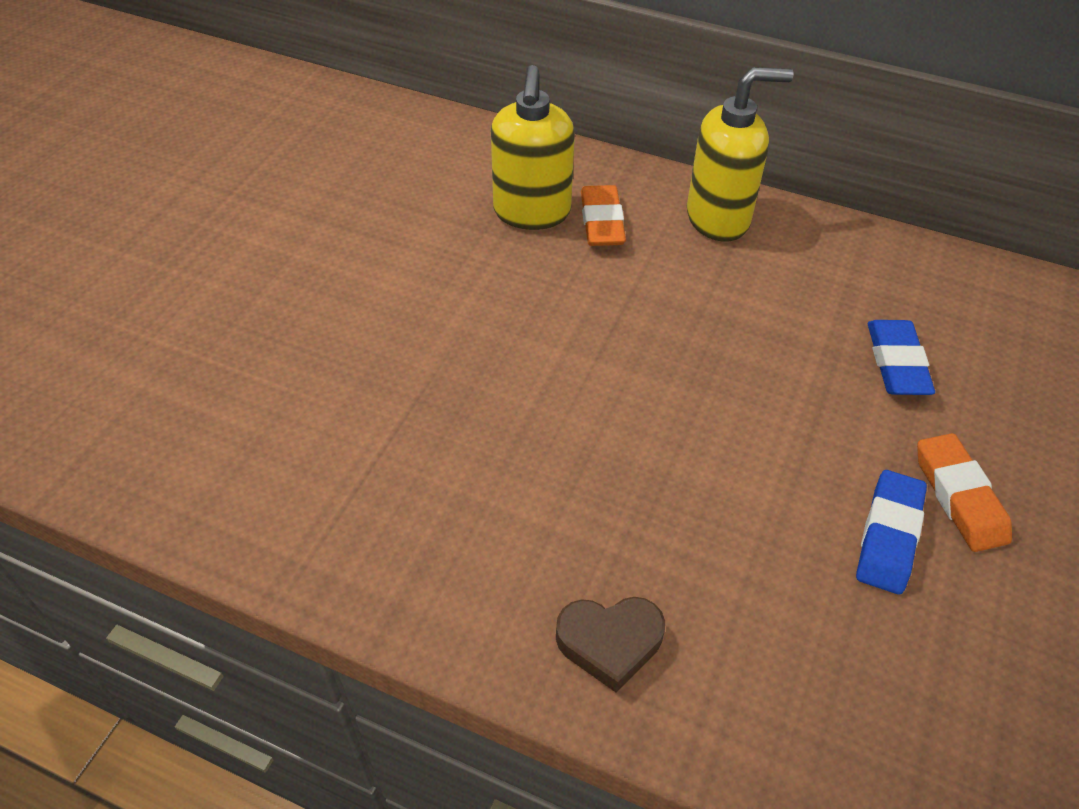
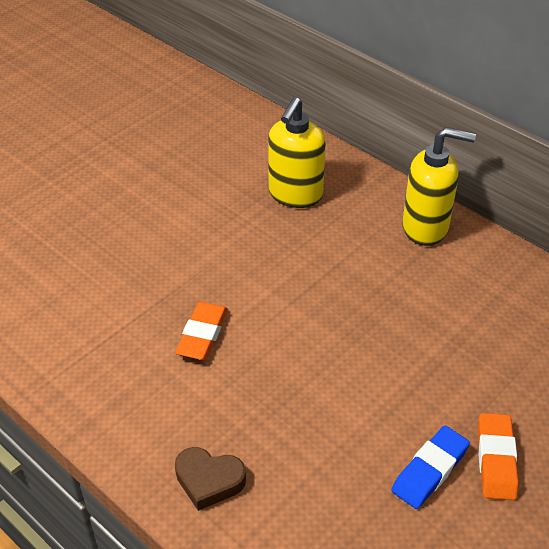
camera: 20 degrees right, 5 degrees down
(602, 221) = (340, 212): orange eraser -> orange eraser (202, 335)
(896, 363) = (502, 359): blue eraser -> none

